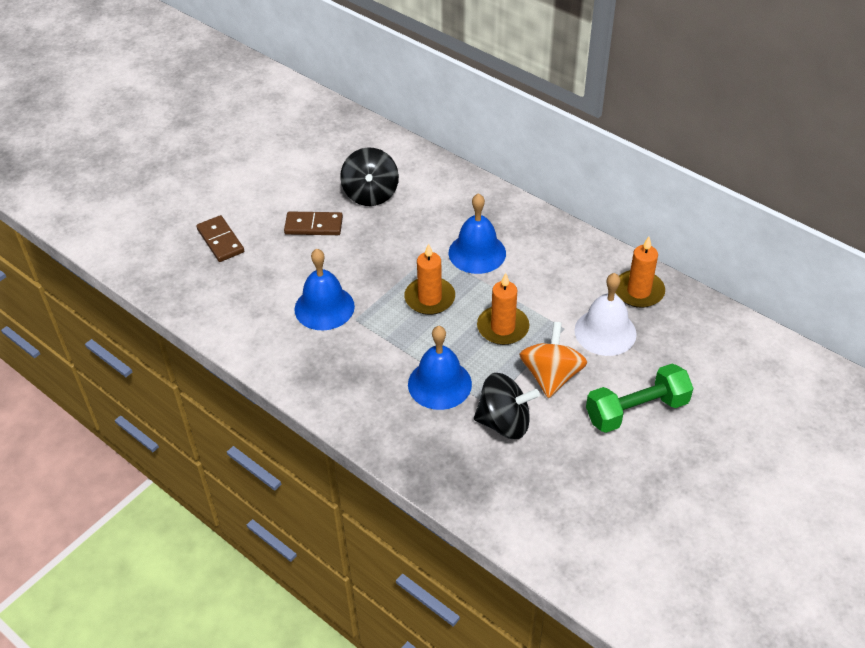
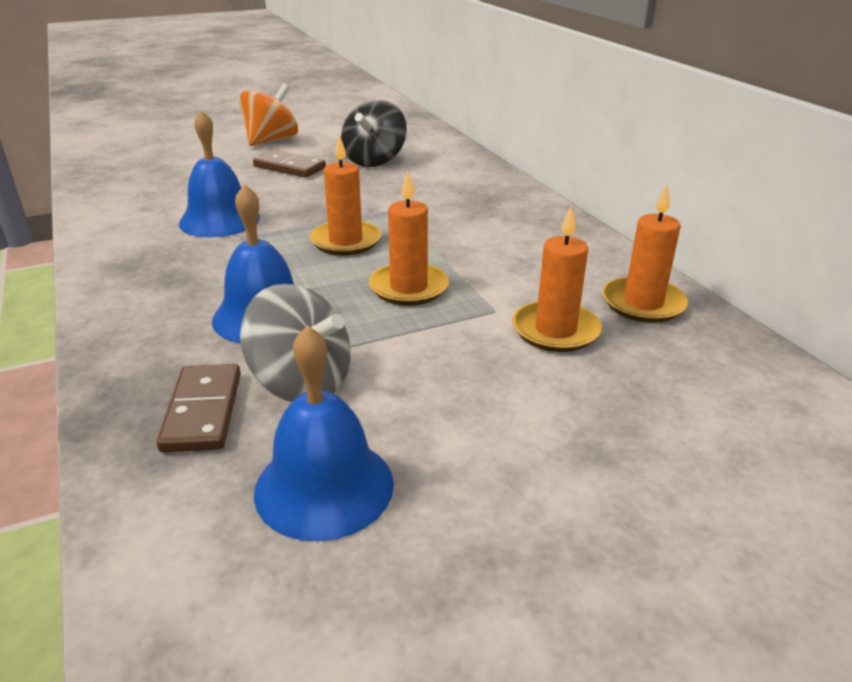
camera: 25 degrees right, 15 degrees down
(220, 241) = (189, 158): brown domino -> brown domino (203, 411)
(477, 253) = (445, 221): blue bell -> blue bell (324, 486)
(504, 422) = (302, 383): black spinning top -> grey spinning top
(551, 376) = (427, 353): orange spinning top -> orange spinning top (271, 140)
(605, 332) = (555, 330): white bell -> orange candle
(636, 410) = (532, 438): green dumbbell -> none

